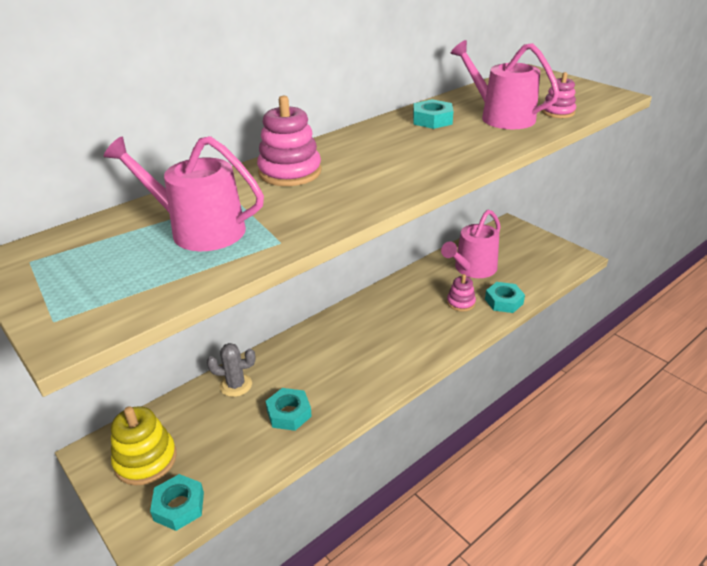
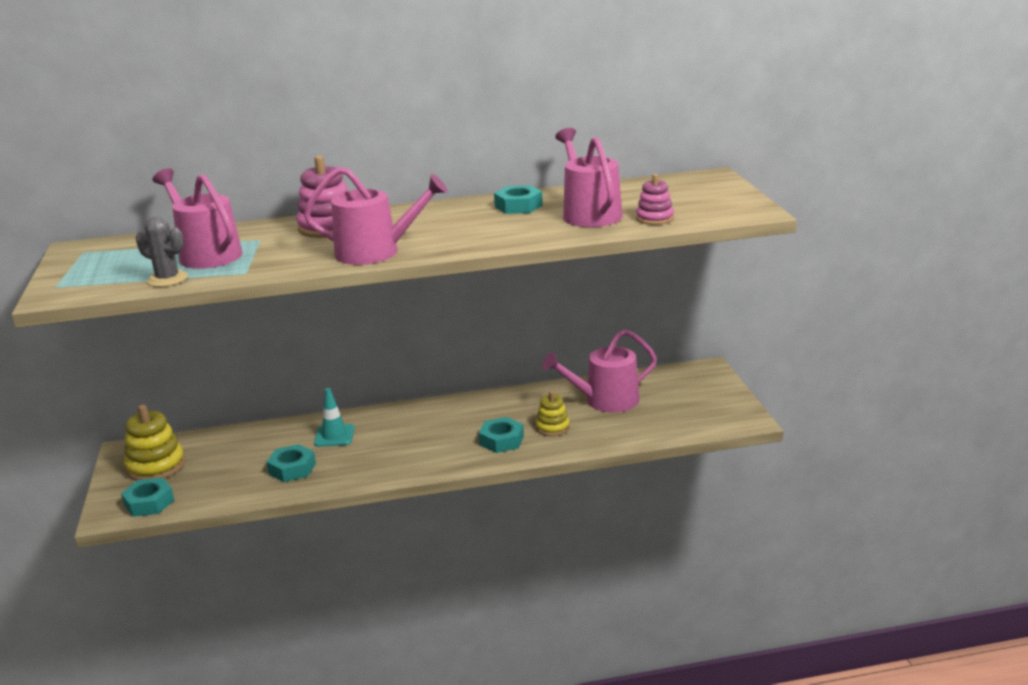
camera: 30 degrees right, 10 degrees down
(236, 385) = (272, 436): grey cactus -> grey cactus (167, 279)
(293, 366) = (334, 436): none -> turquoise traffic cone
(381, 189) = (375, 252): none -> pink watering can
(461, 303) = (552, 427): pink stacking toy -> yellow stacking toy
(504, 301) = (600, 438): turquoise nut -> turquoise nut (501, 440)

